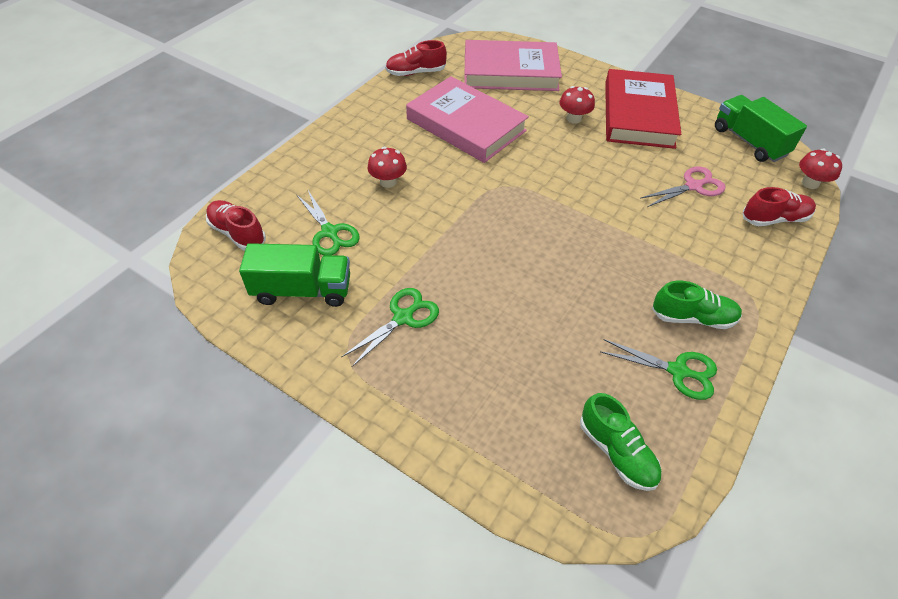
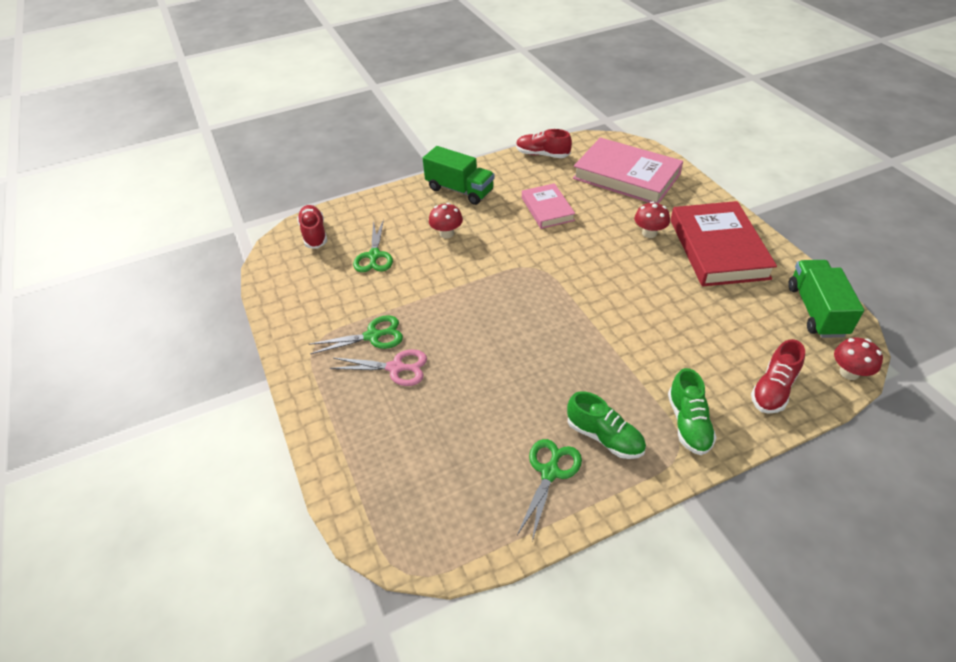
camera: 35 degrees right, 5 degrees down
(302, 290) = (323, 289): green truck -> green truck (460, 190)
(466, 125) = (547, 209): pink book -> pink book, size x0.57
(617, 452) = (442, 505): green shoe -> green shoe (688, 423)
(638, 114) = (718, 248): red book -> red book turned 45 degrees counterclockwise
(678, 371) = (550, 472): green scissors -> green scissors turned 120 degrees counterclockwise
(693, 186) = (713, 330): pink scissors -> pink scissors (396, 368)
(774, 219) = (773, 389): red shoe -> red shoe turned 105 degrees clockwise

